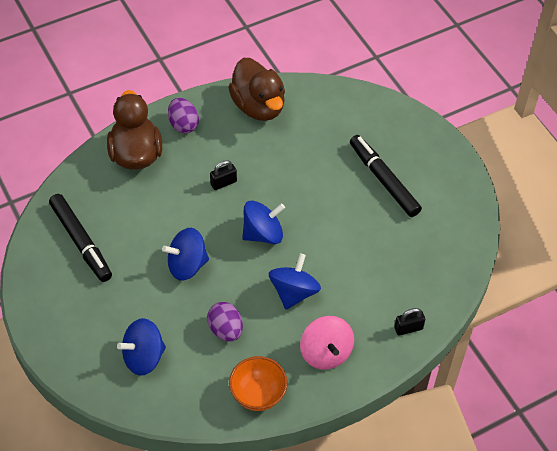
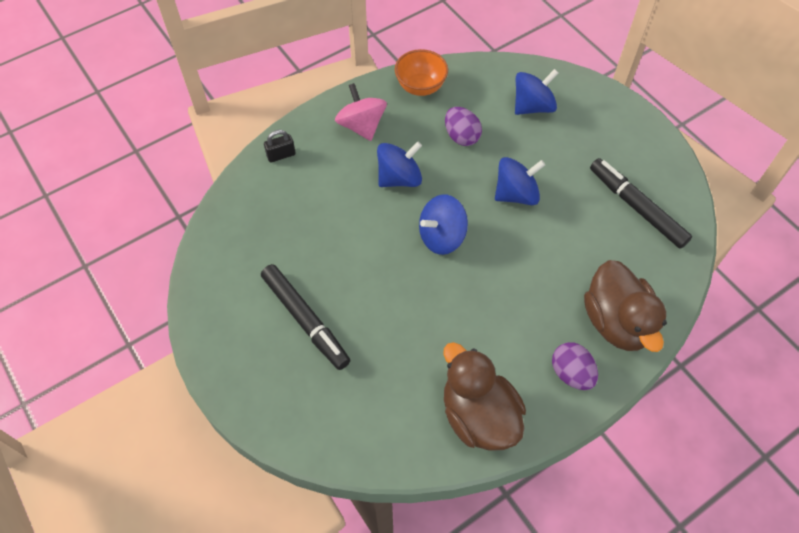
camera: 175 degrees right, 5 degrees up
(223, 183) = (499, 294): black padlock -> none
(294, 292) = (399, 178): blue spinning top -> blue spinning top turned 135 degrees counterclockwise

